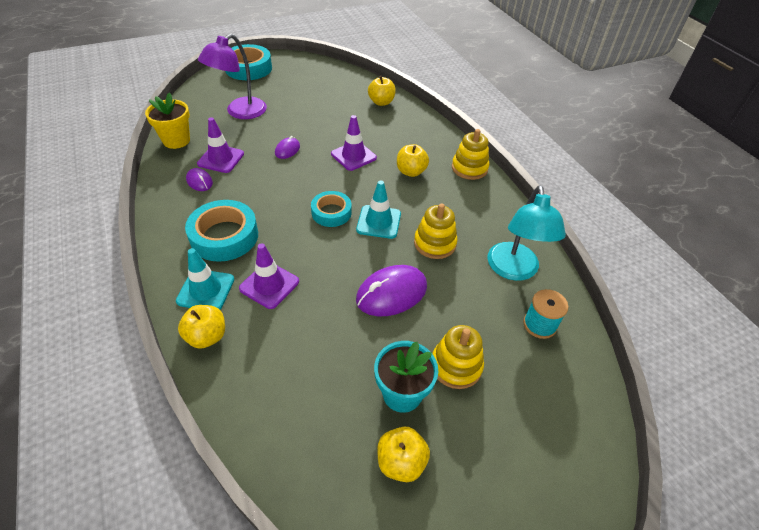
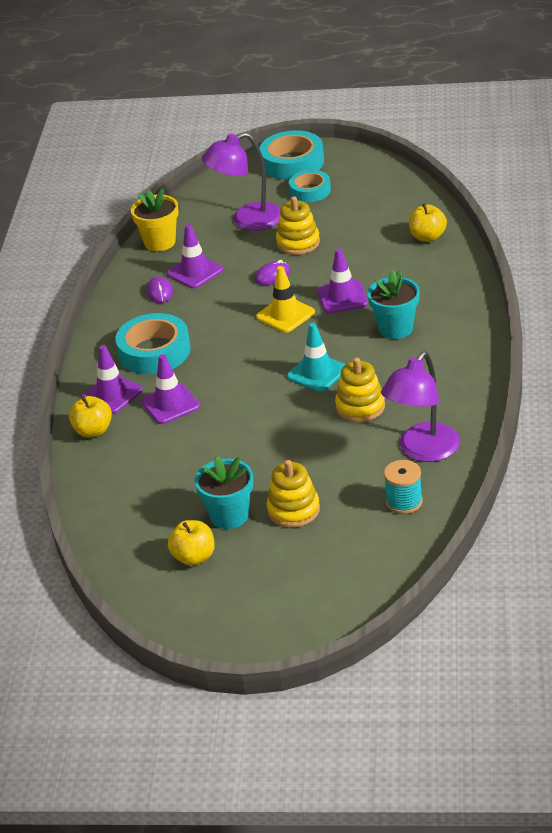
camera: 35 degrees right, 10 degrees down
(206, 290) = (112, 394): turquoise traffic cone -> purple traffic cone
(319, 179) = (285, 315): none -> yellow traffic cone
(331, 212) = (274, 352): turquoise tape -> turquoise tape (310, 191)
(391, 293) = (279, 439): purple mouse -> none
(411, 172) = (395, 328): yellow apple -> turquoise flower pot
(469, 168) = (470, 339): yellow stacking toy -> yellow stacking toy (298, 243)
(513, 270) = (423, 451): turquoise lamp -> purple lamp

